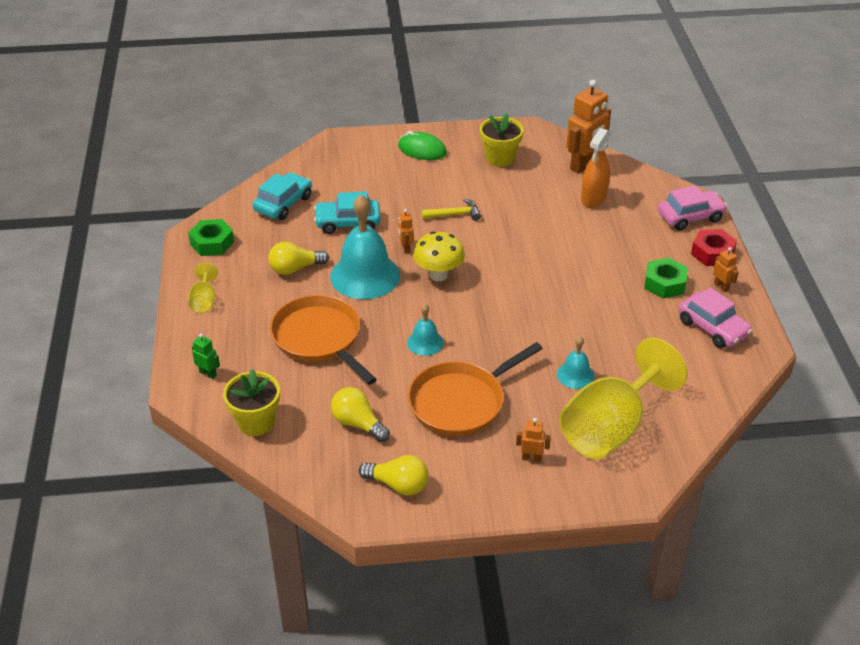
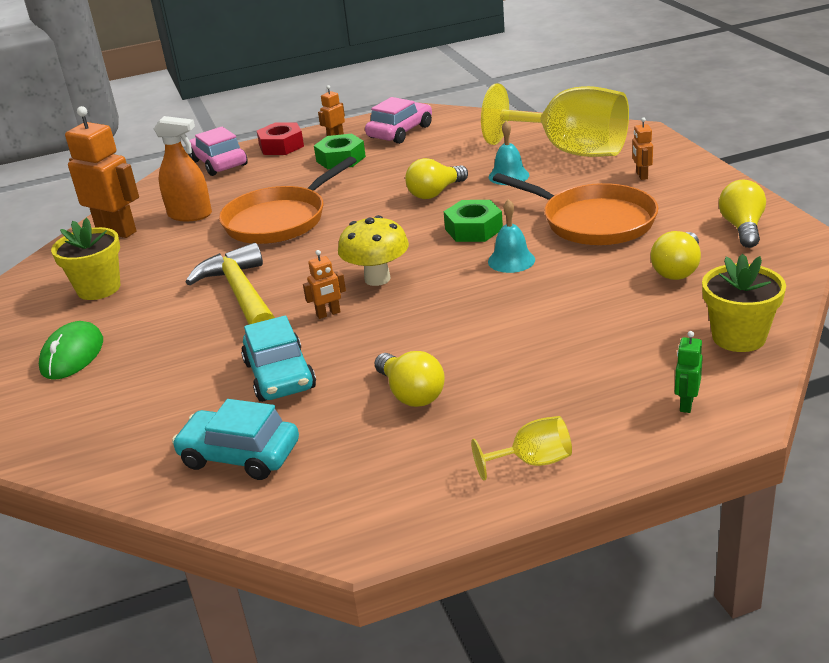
camera: 100 degrees left, 10 degrees down
(212, 243) = (376, 504): green nut -> green nut (473, 229)
(319, 338) = (551, 333): orange pan -> orange pan (279, 220)
(365, 275) = (402, 330): turquoise bell -> none
(455, 214) = (241, 294): yellow hammer -> yellow hammer, size x1.80
(564, 326) = (435, 193): none -> yellow light bulb

